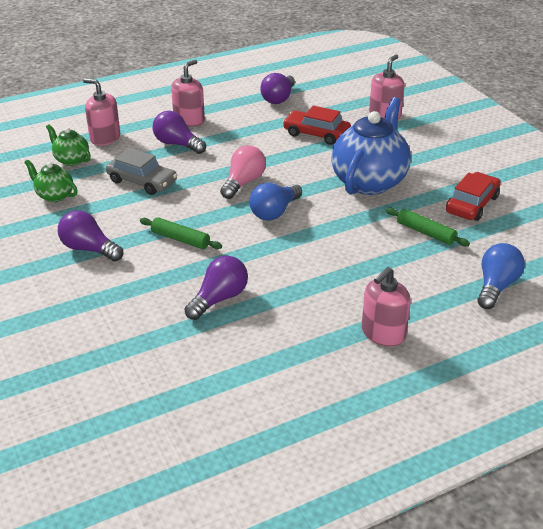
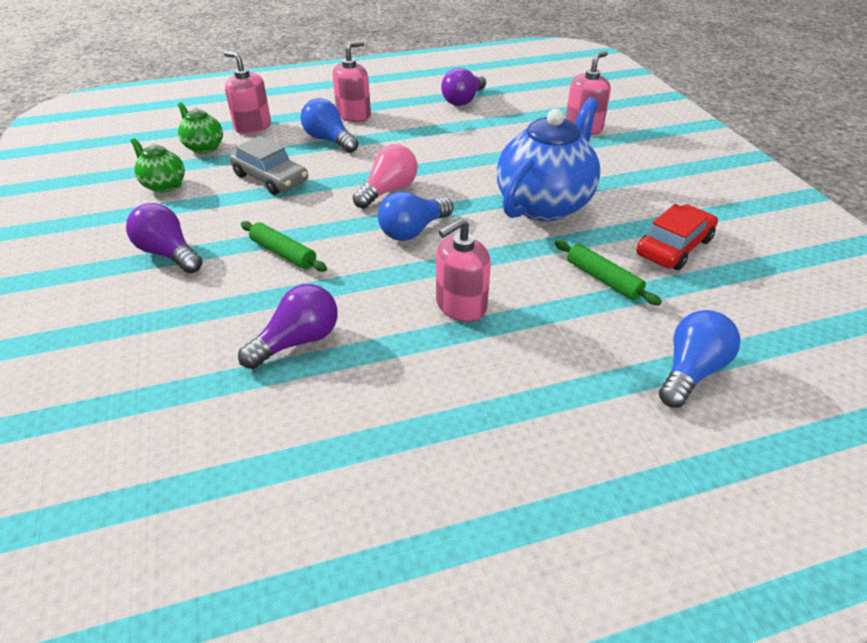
camera: 10 degrees right, 5 degrees up
(177, 144) = (329, 140): purple light bulb -> blue light bulb
(316, 134) = (495, 142): red car -> none
(383, 333) = (507, 426): pink soap dispenser -> pink soap dispenser (461, 305)

